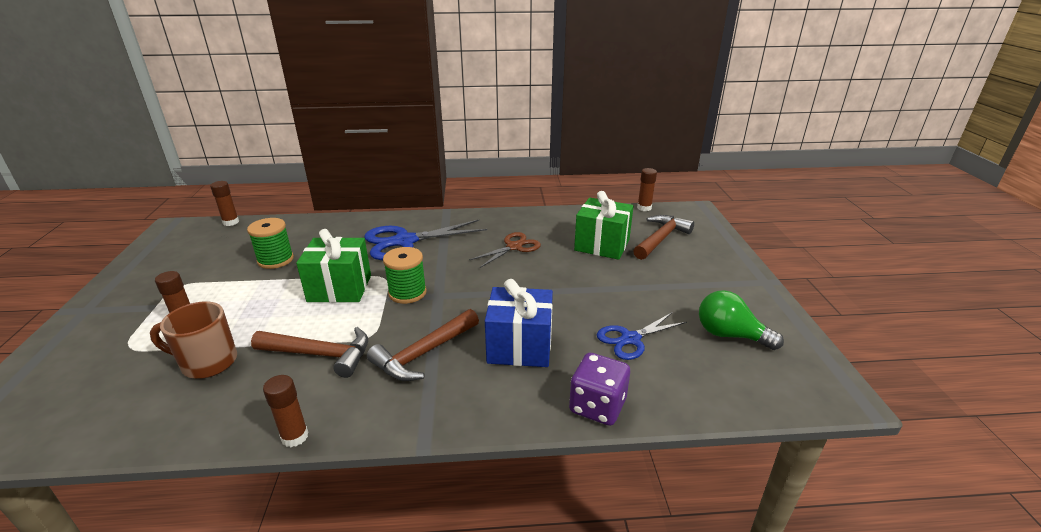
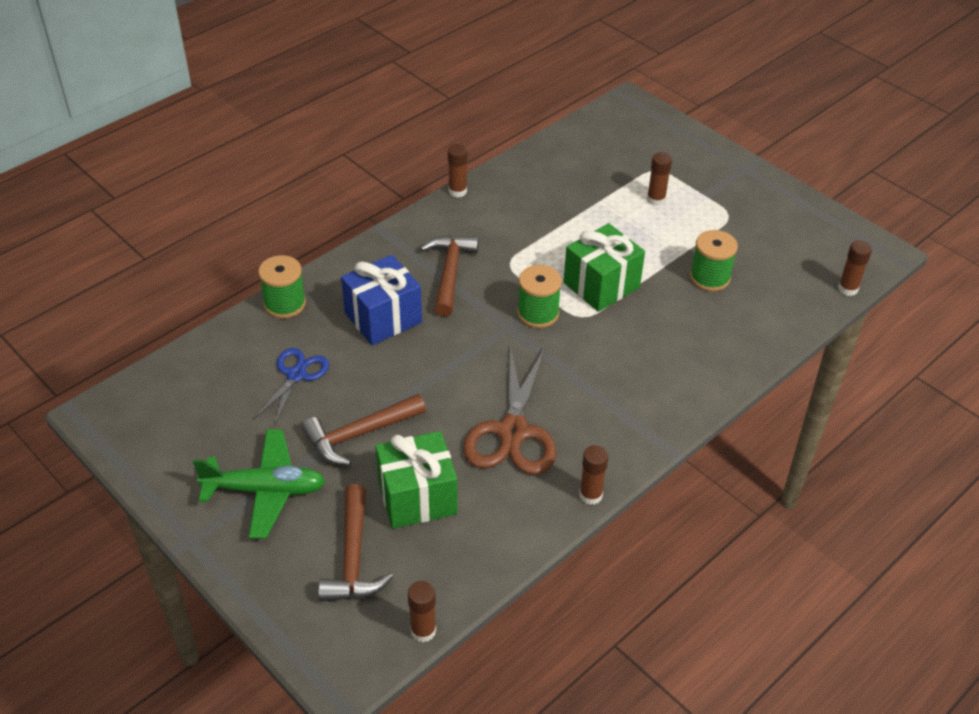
camera: 140 degrees right, 15 degrees up
(207, 362) = (585, 191): brown mug -> none
(320, 354) = (521, 233): brown hammer -> brown hammer (359, 434)
(404, 241) = (635, 369): blue scissors -> none
(509, 213) = (590, 495): none -> brown glue stick
(514, 247) = (513, 432): brown scissors -> brown scissors, size x1.64
(597, 406) = (285, 304): purple dice -> green spool
(699, 284) = (265, 490): none -> green plane
(730, 335) = (207, 429): green light bulb -> none

